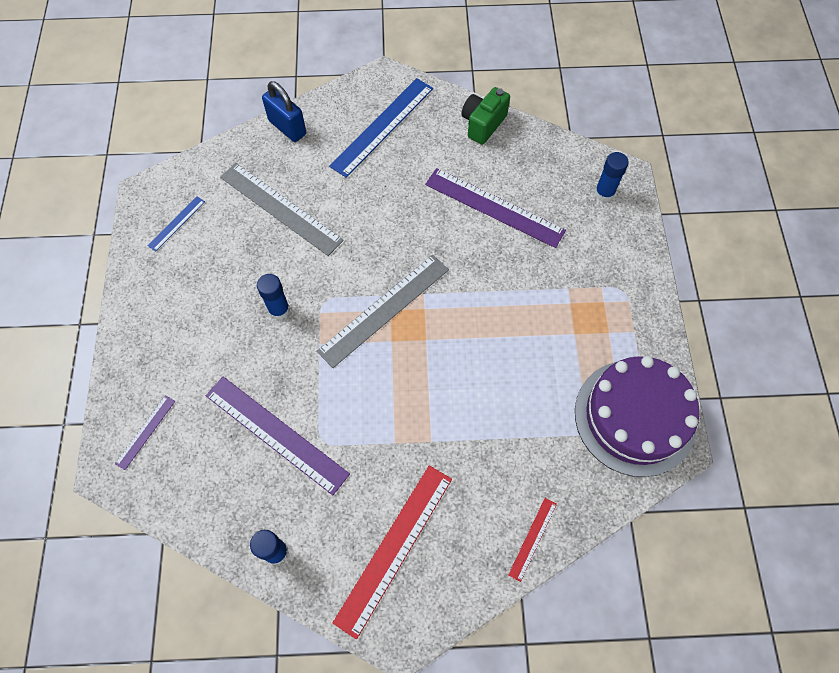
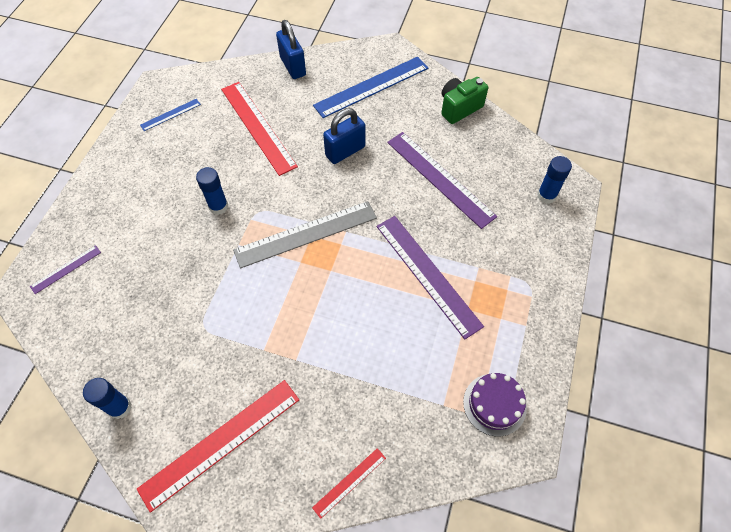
camera: 20 degrees right, 5 degrees down
(276, 434) = (167, 307): purple ruler -> purple ruler (427, 274)
(280, 208) = (258, 127): grey ruler -> red ruler
(386, 207) = (345, 151): none -> blue padlock
(634, 417) = (494, 404): purple cake -> purple cake, size x0.52

